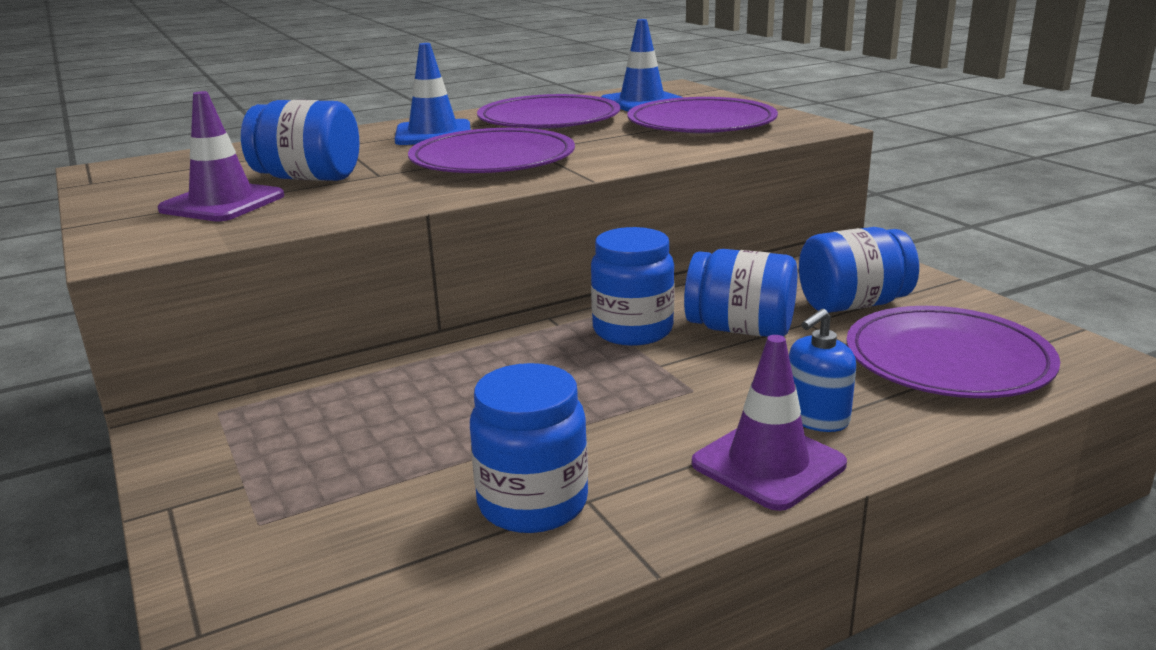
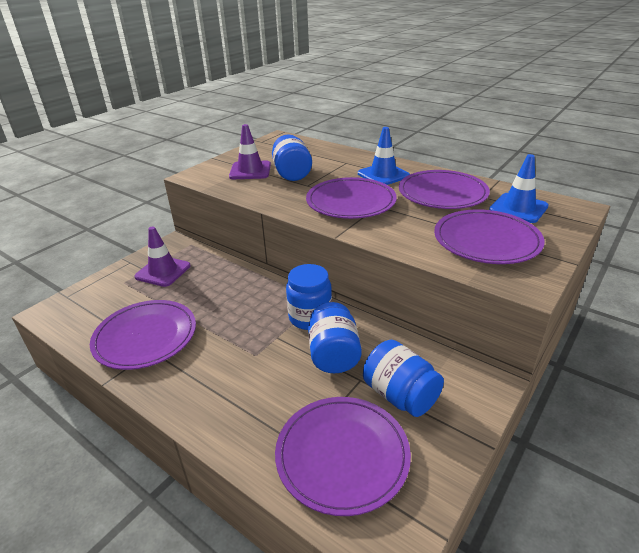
camera: 65 degrees right, 10 degrees up
(533, 503) = (145, 337): blue jar -> purple plate
(768, 464) = (192, 398): purple traffic cone -> purple traffic cone (163, 271)
(816, 418) = (242, 406): blue soap dispenser -> none

